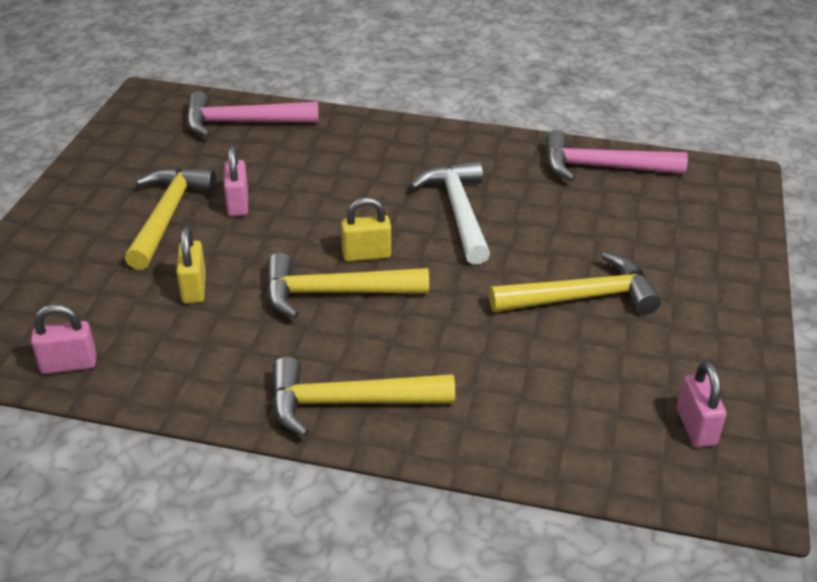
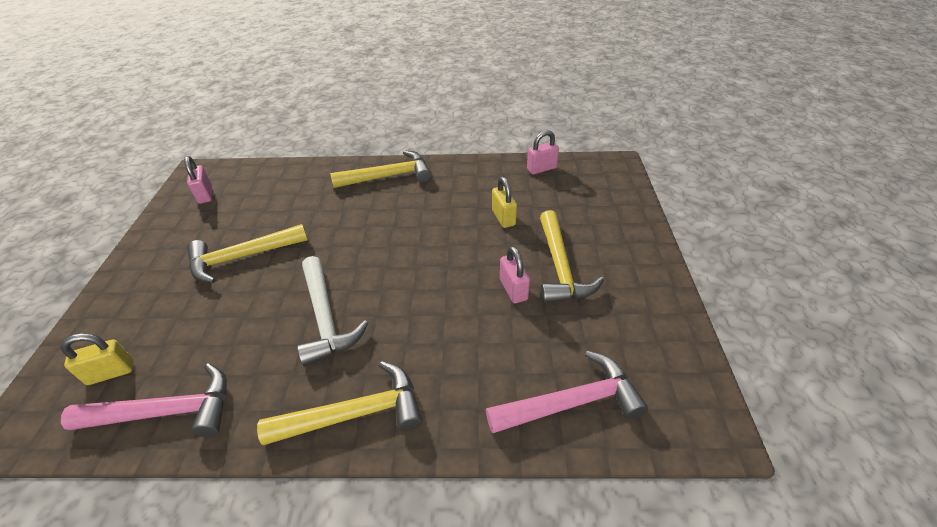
camera: 170 degrees right, 5 degrees up
(334, 293) = (412, 230): yellow hammer -> yellow hammer (355, 413)
(366, 254) = (397, 262): yellow padlock -> yellow padlock (111, 372)

